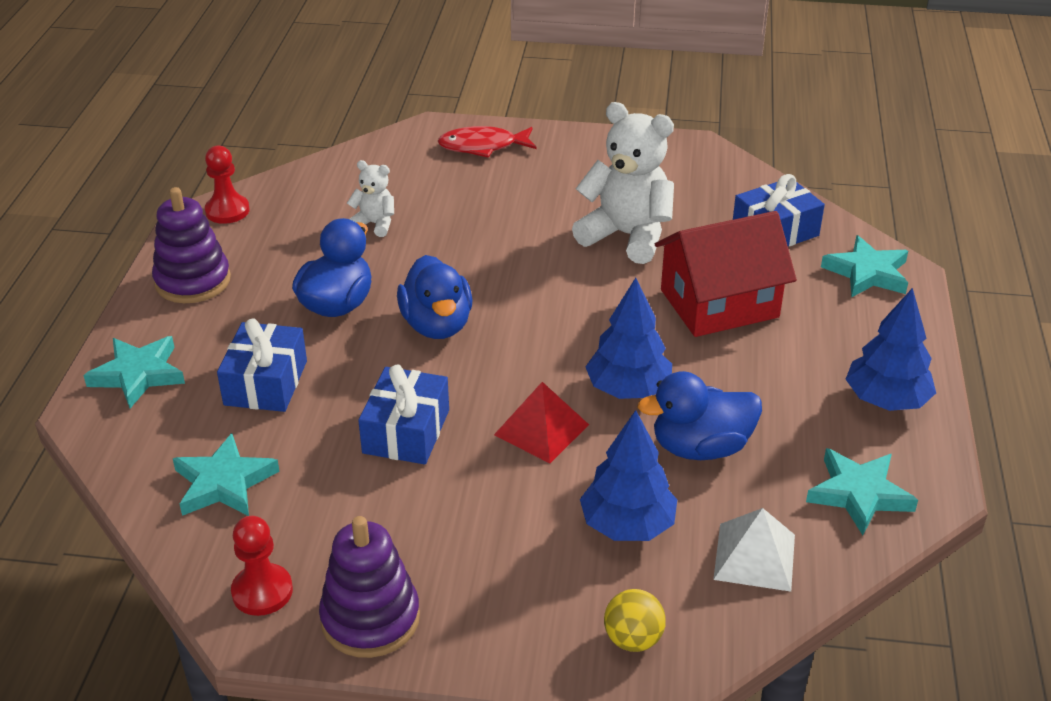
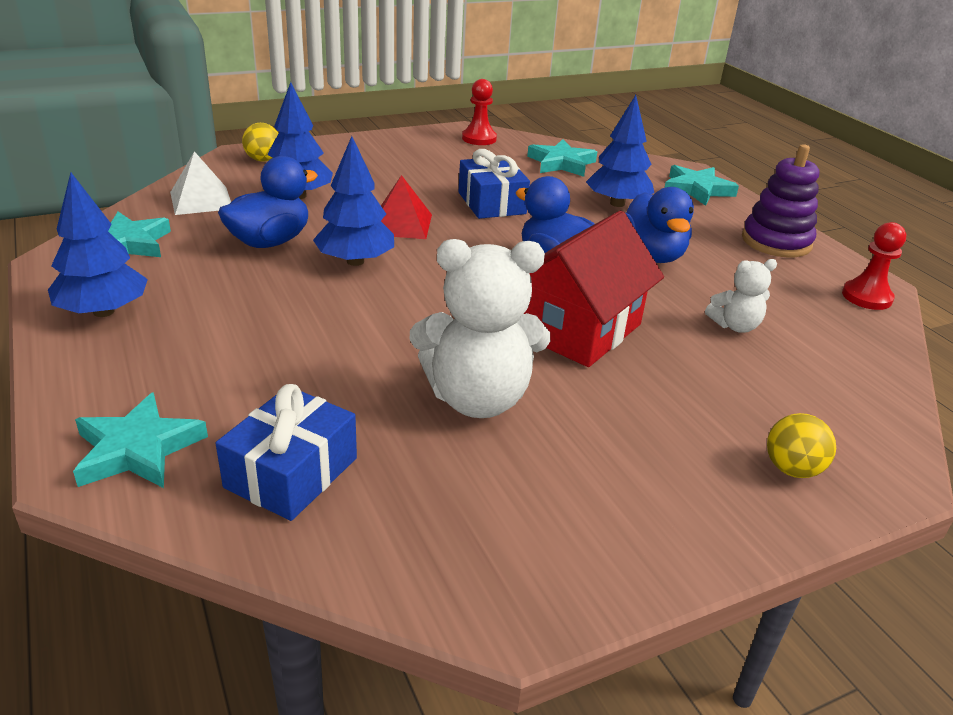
camera: 145 degrees right, 5 degrees down
(265, 383) = (617, 203): blue gift -> blue tree
(370, 618) = (413, 141): purple stacking toy -> none
(482, 146) = (792, 469): red fish -> yellow ball
(719, 303) = (316, 353): red house -> red house (577, 328)

